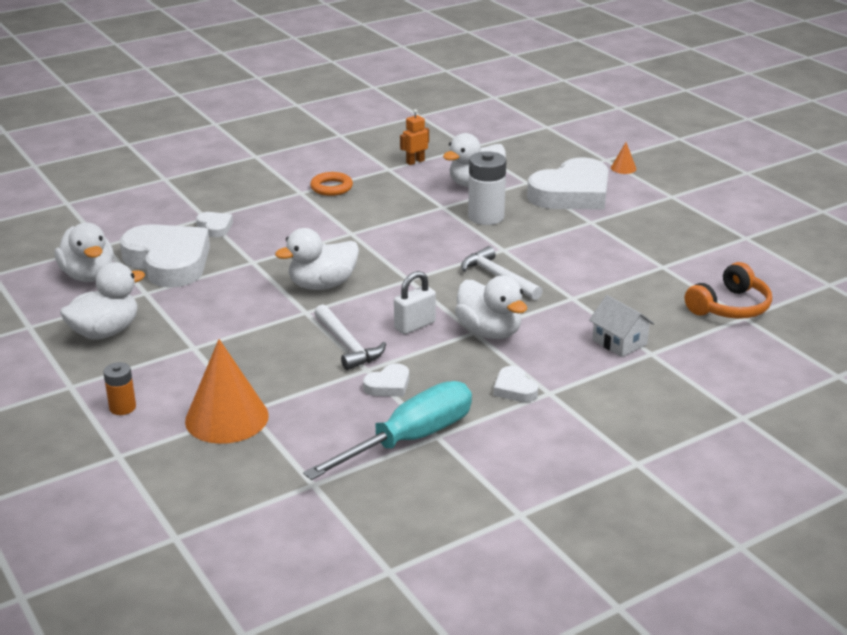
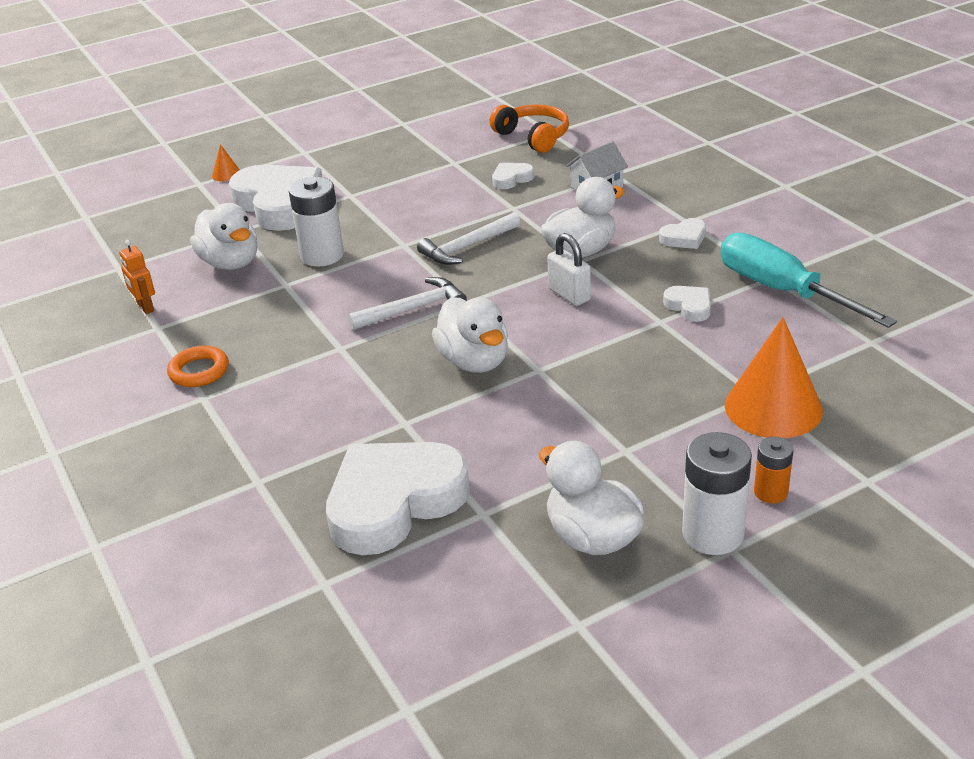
camera: 85 degrees left, 5 degrees up
(88, 276) = (427, 583): white duck -> none
(88, 379) = (713, 534): none -> white battery
(215, 227) = (293, 468): white heart -> white heart (511, 179)
(347, 345) = (612, 335): white hammer -> white hammer (413, 309)

